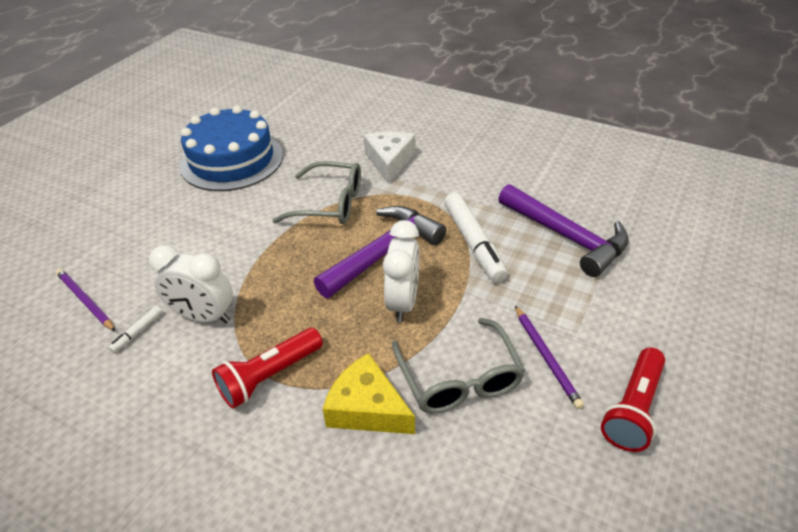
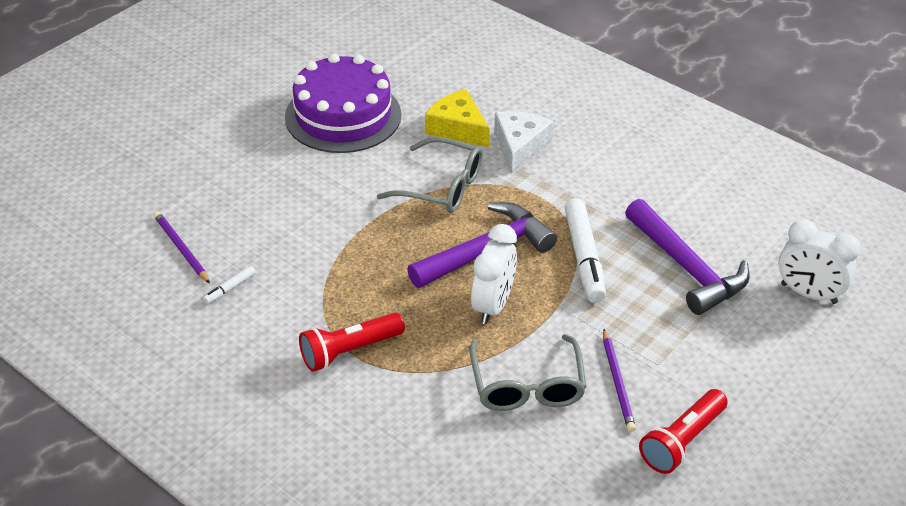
camera: 10 degrees right, 0 degrees up
(204, 317) = (294, 285): white clock -> white clock (808, 294)
(232, 160) = (343, 115): blue cake -> purple cake
(367, 408) = (434, 395): yellow cheese -> yellow cheese (457, 128)

